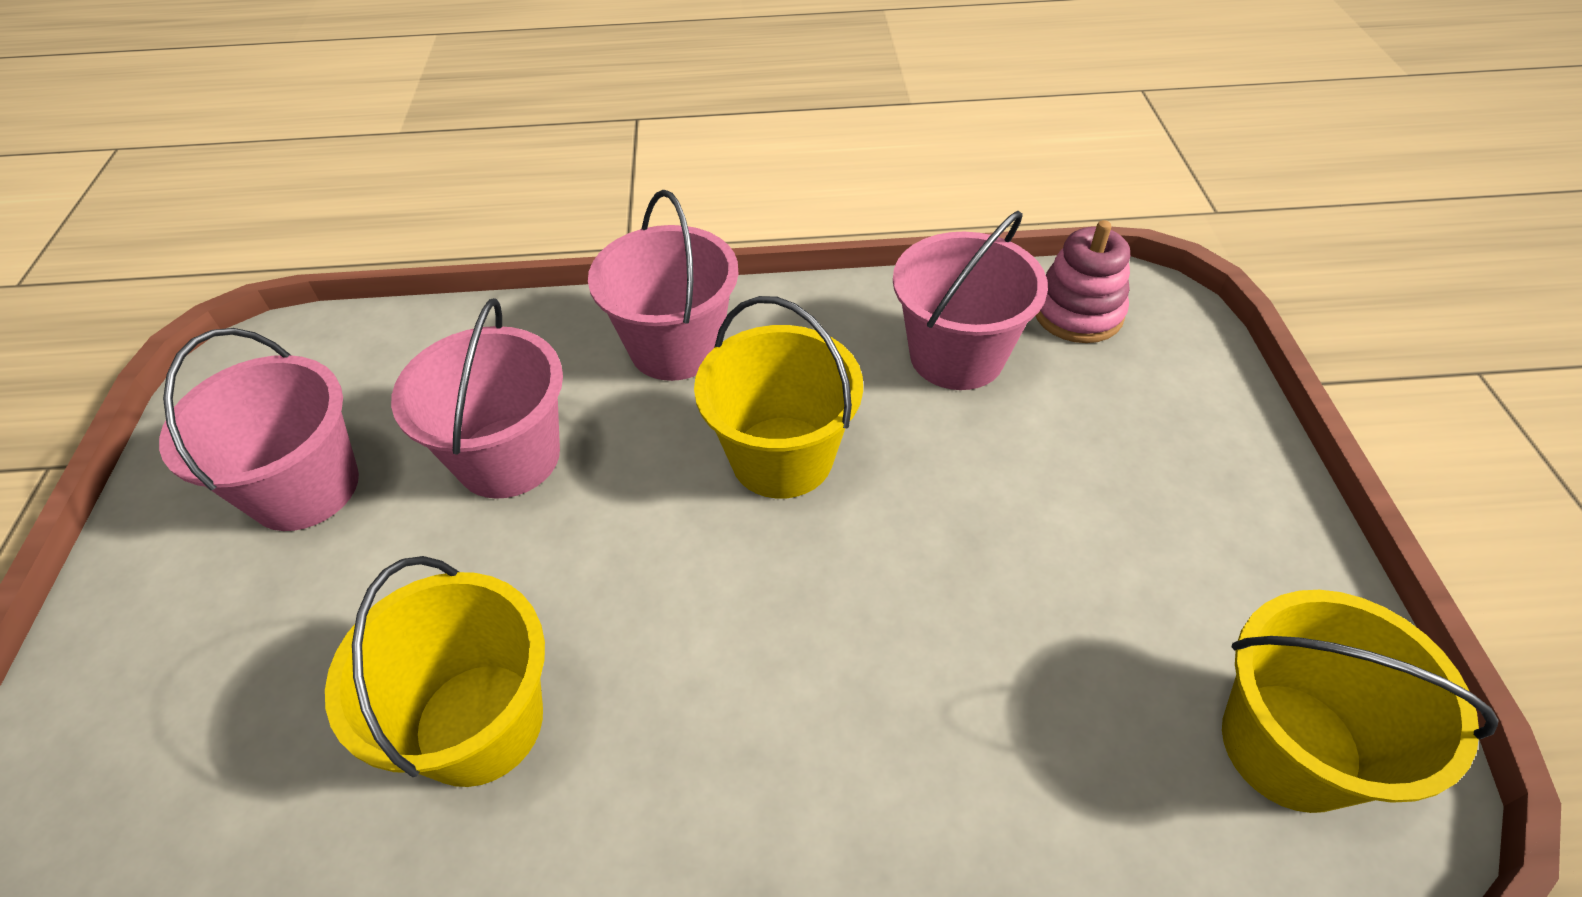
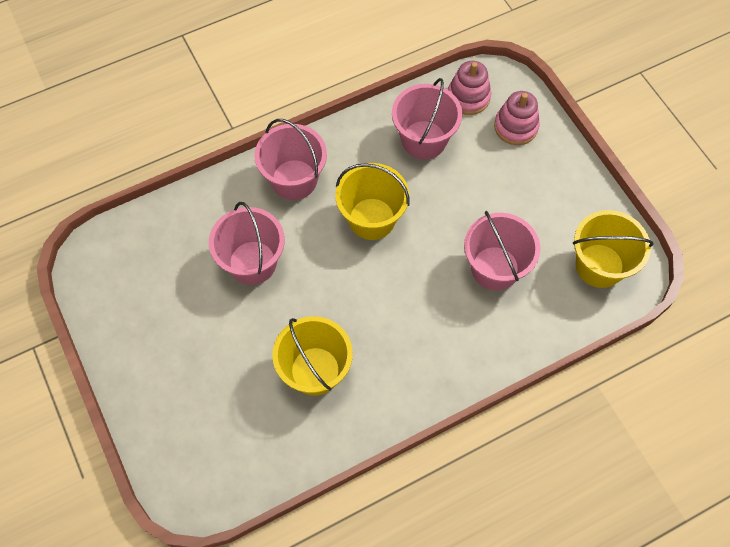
camera: 25 degrees left, 15 degrees up
(305, 488) = (170, 310): pink bucket -> pink bucket (495, 268)
(1161, 387) = (516, 127): none -> pink stacking toy

